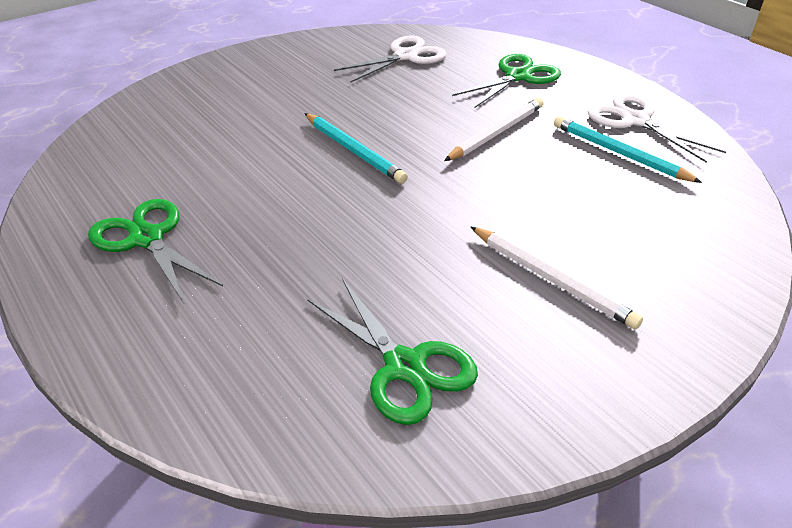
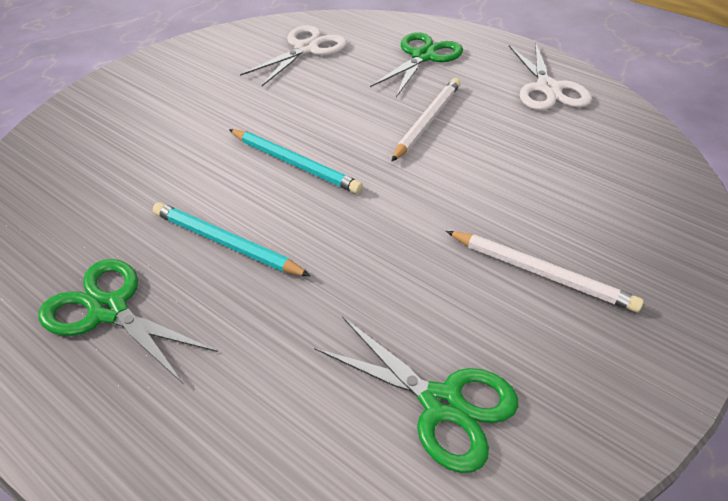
camera: 15 degrees left, 5 degrees up
(619, 153) = (547, 125): turquoise pencil -> turquoise pencil (226, 243)
(635, 121) = (548, 88): white scissors -> white scissors turned 135 degrees counterclockwise

